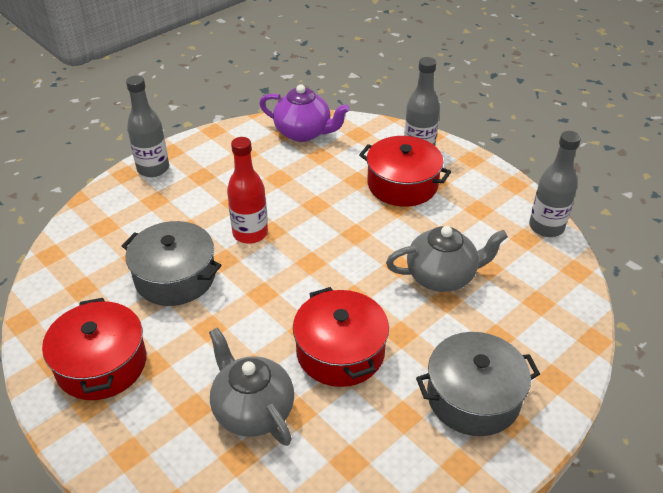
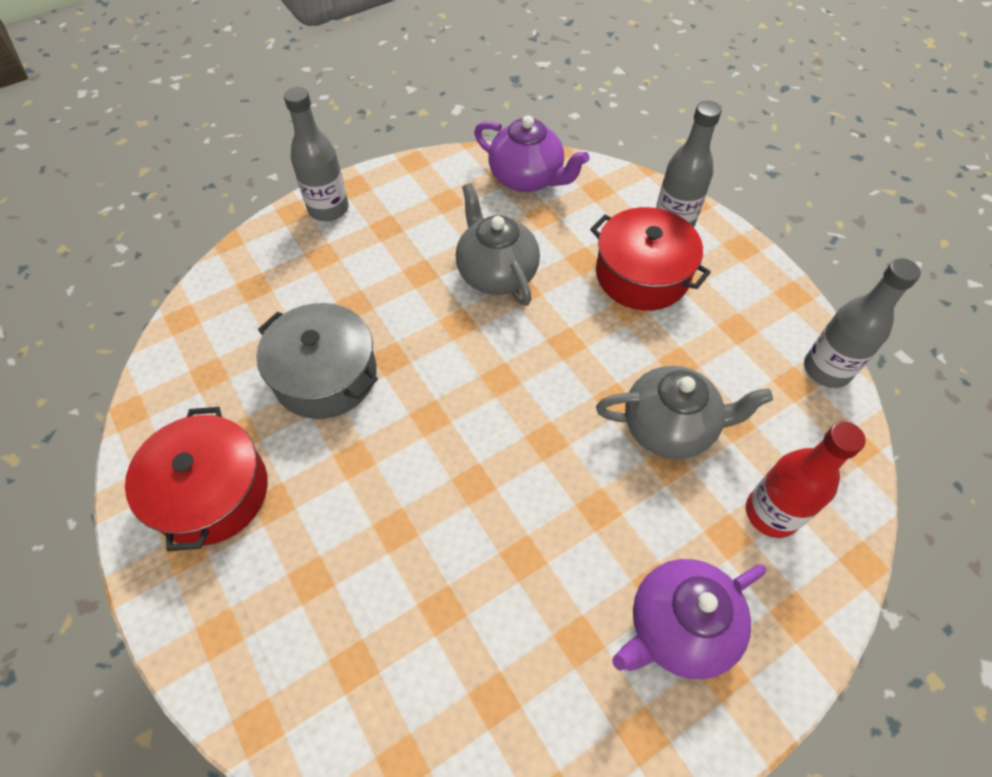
camera: 10 degrees right, 15 degrees up
(250, 233) = (431, 323): red bottle -> red bottle (771, 513)
(252, 410) = (384, 596): grey teapot -> grey teapot (496, 273)
(340, 351) = (514, 524): red pot -> none
(473, 397) = (678, 627): grey pot -> purple teapot

